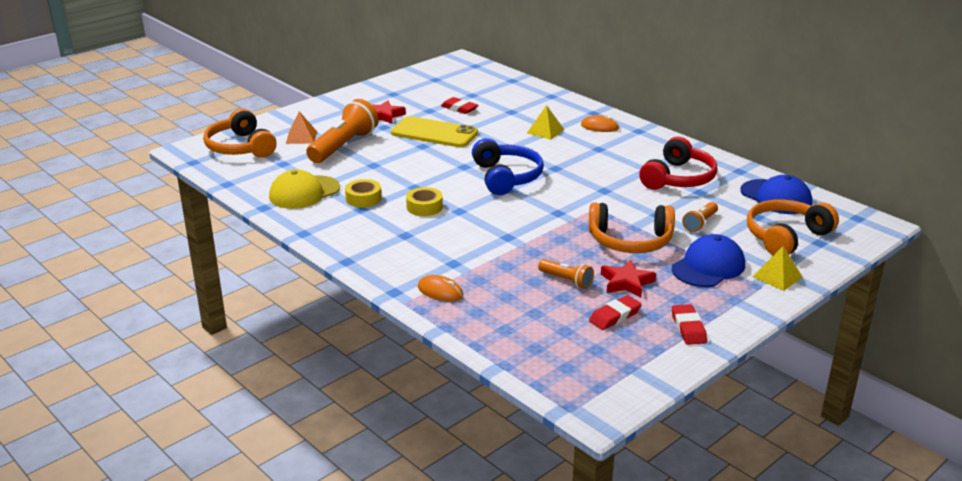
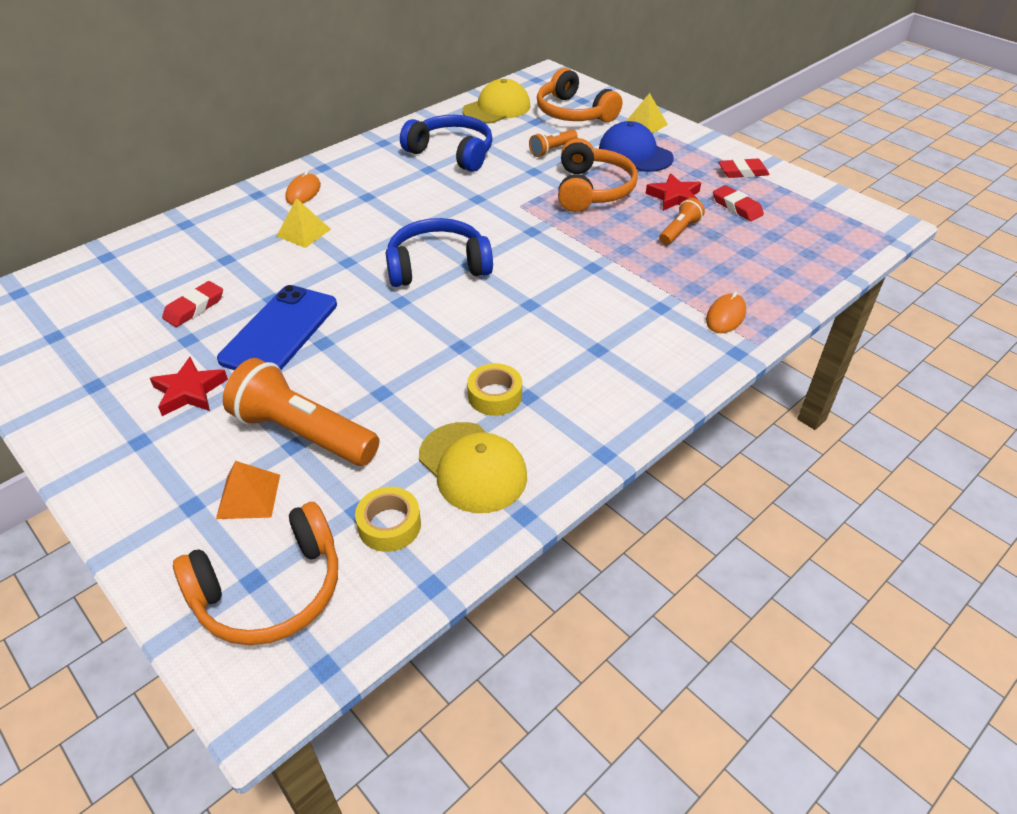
camera: 90 degrees left, 15 degrees up
(424, 207) = (520, 334): yellow tape -> yellow tape (389, 525)
(434, 133) = (280, 331): yellow phone -> blue phone
(678, 178) = (452, 153): red headphones -> blue headphones
(700, 223) = (552, 150): orange flashlight -> orange flashlight turned 105 degrees clockwise
(776, 197) = (497, 108): blue cap -> yellow cap

